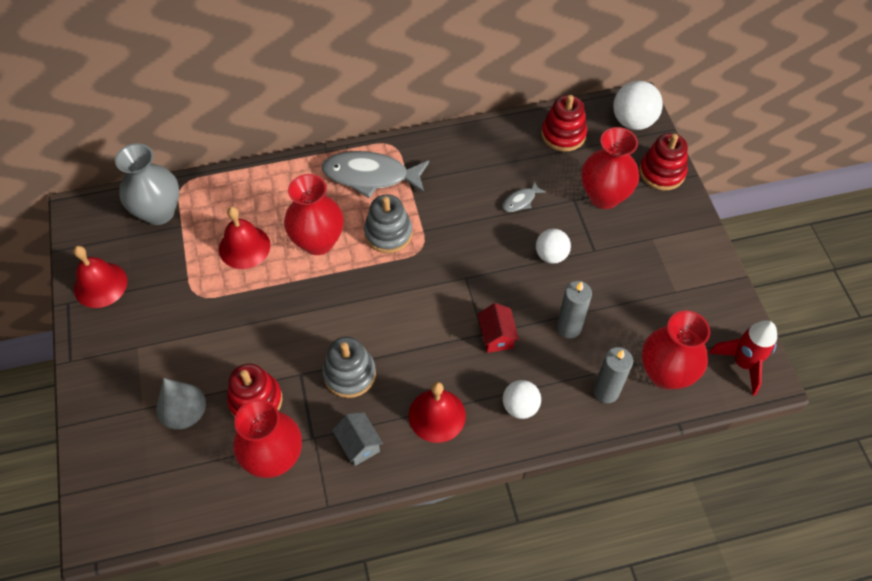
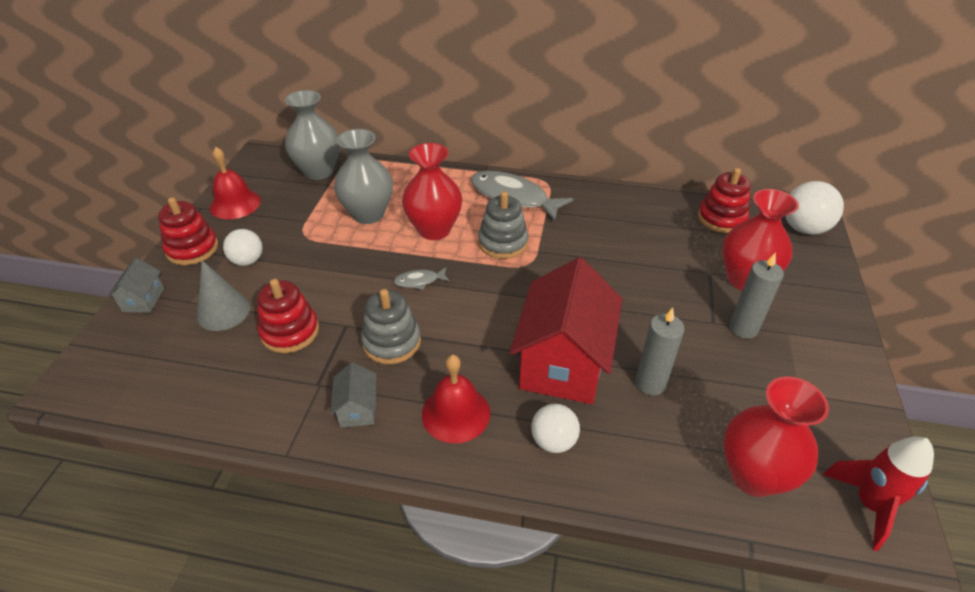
camera: 25 degrees right, 15 degrees down
(95, 425) = (143, 300): none -> grey house
(244, 247) = (368, 214): red bell -> grey vase
(274, 458) = (269, 387): red vase -> none
(496, 336) = (563, 363): red house -> red house, size x2.28
(520, 201) = (650, 257): grey fish -> grey fish (419, 281)
(551, 255) = (661, 311): white ball -> white ball (247, 261)
(606, 391) = (666, 466): grey candle -> grey candle (743, 328)
(662, 172) = (822, 278): red stacking toy -> red stacking toy (192, 249)

